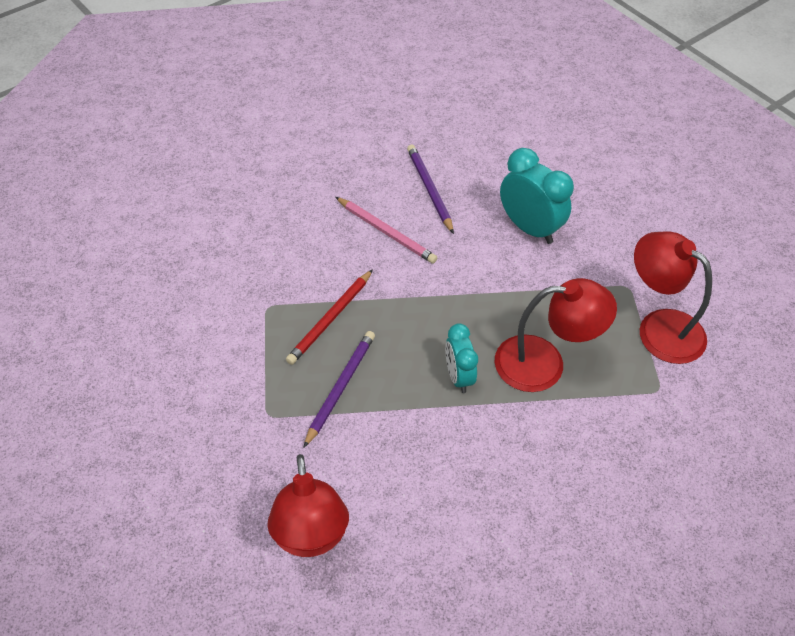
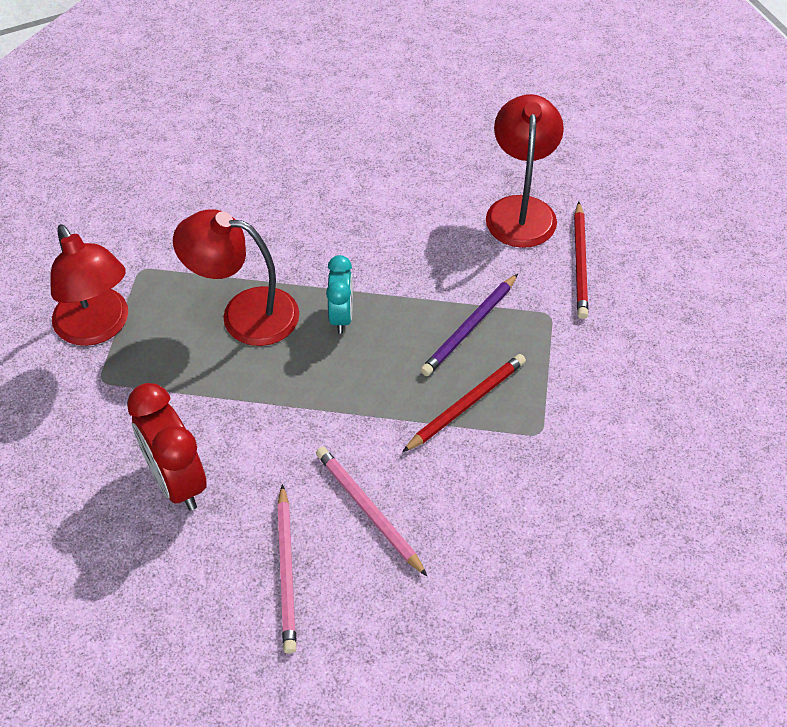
camera: 165 degrees left, 0 degrees up
(241, 480) = (580, 263): none -> red pencil
(429, 189) = (287, 571): purple pencil -> pink pencil
(529, 228) = (177, 481): turquoise clock -> red clock

